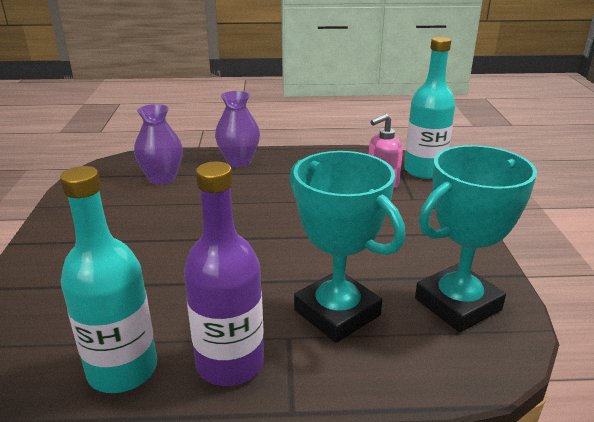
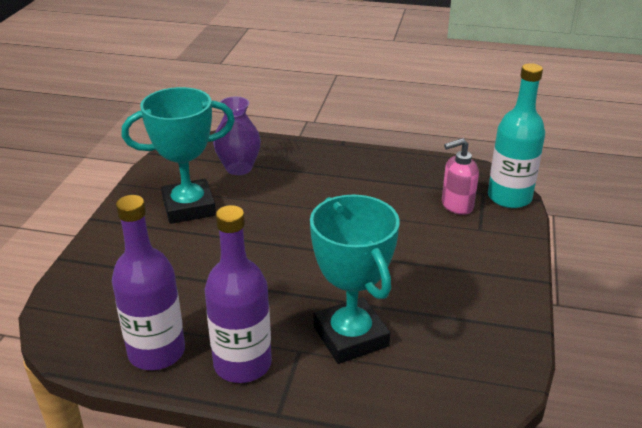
camera: 15 degrees right, 5 degrees up
(122, 370) = (156, 352): turquoise bottle -> purple bottle
(239, 161) = (319, 158): purple vase -> none
(457, 304) = (466, 349): turquoise trophy -> turquoise trophy (189, 207)

